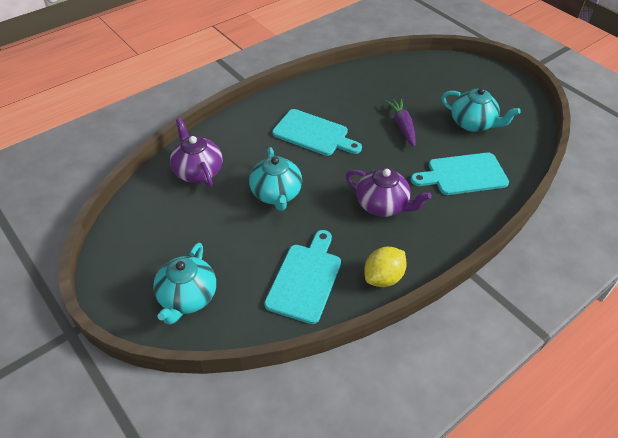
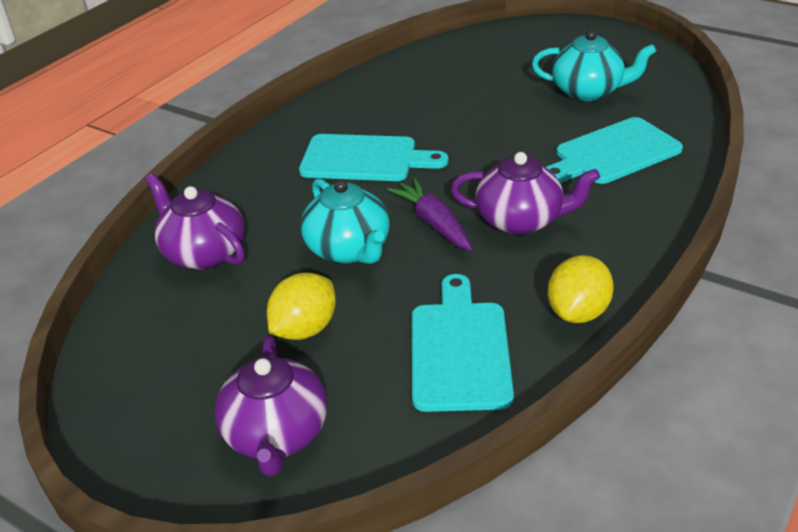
camera: 15 degrees left, 10 degrees down
(187, 297) = (276, 435): turquoise teapot -> purple teapot
(229, 238) = (305, 329): none -> yellow lemon
(402, 126) = (491, 118): purple carrot -> purple carrot (433, 223)

